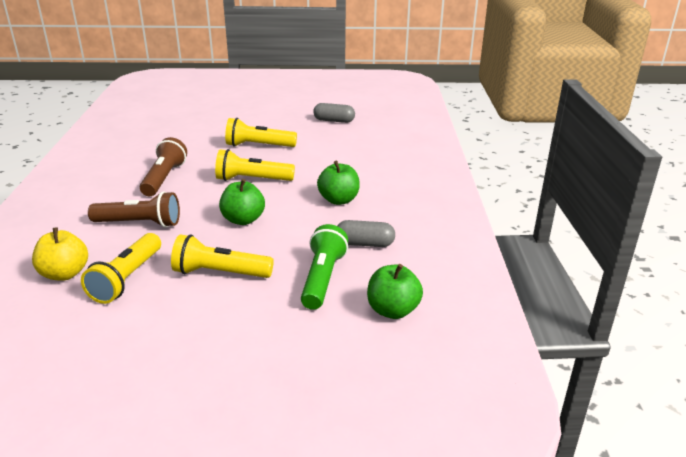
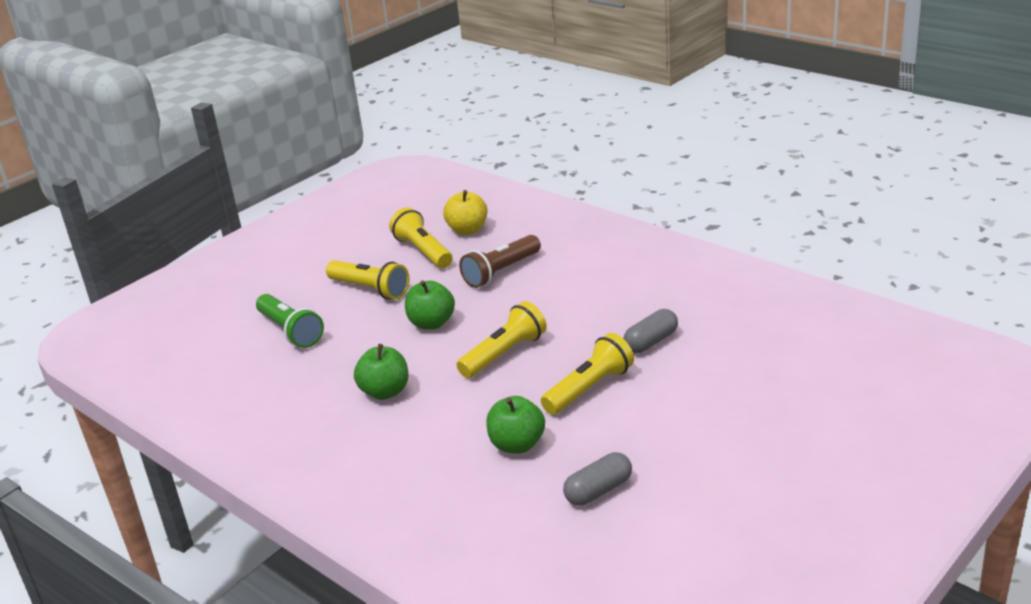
camera: 135 degrees right, 0 degrees up
(164, 178) = (579, 303): brown flashlight -> none
(220, 273) = (370, 289): yellow flashlight -> yellow flashlight turned 75 degrees clockwise
(364, 244) = (297, 372): grey capsule -> grey capsule (651, 342)
(392, 310) = (209, 346): green apple -> green apple (517, 445)

